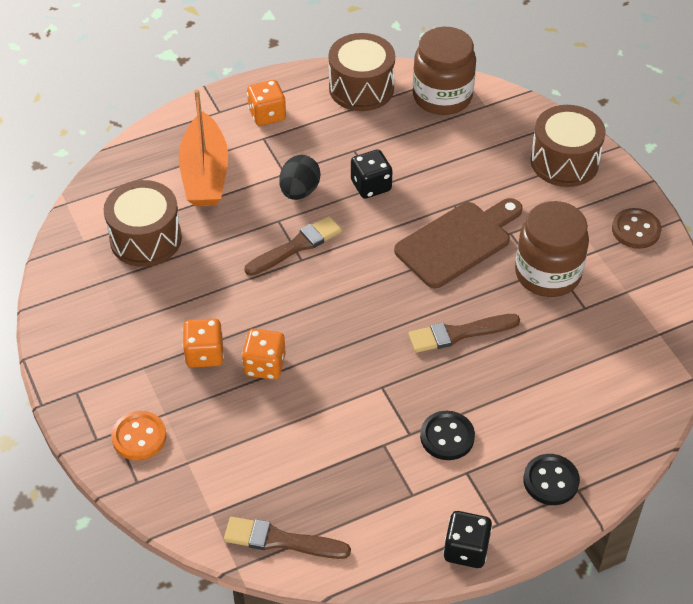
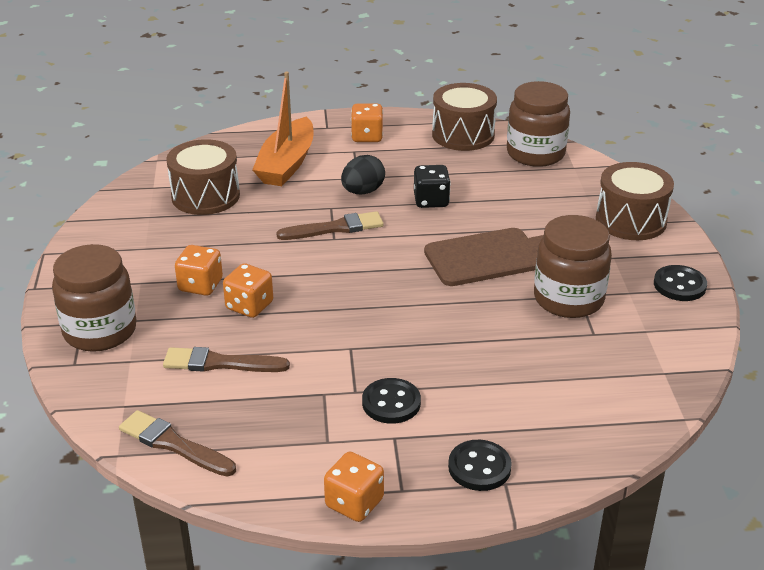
camera: 20 degrees right, 15 degrees down
(139, 437) = (100, 331): orange button -> brown jar
(459, 333) = (451, 325): brown brush -> brown brush (220, 363)
(466, 549) = (354, 503): black dice -> orange dice
(636, 230) = (679, 285): brown button -> black button

